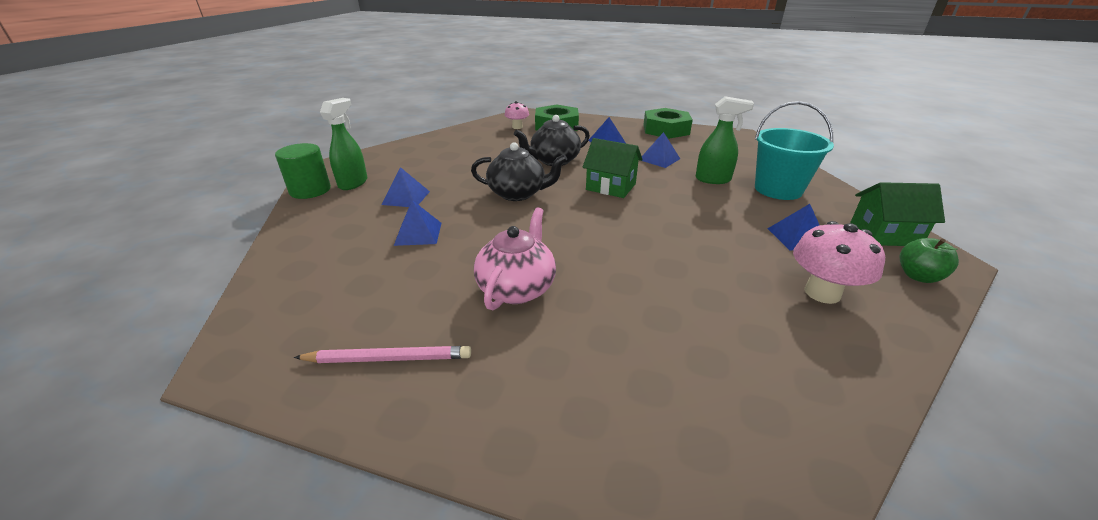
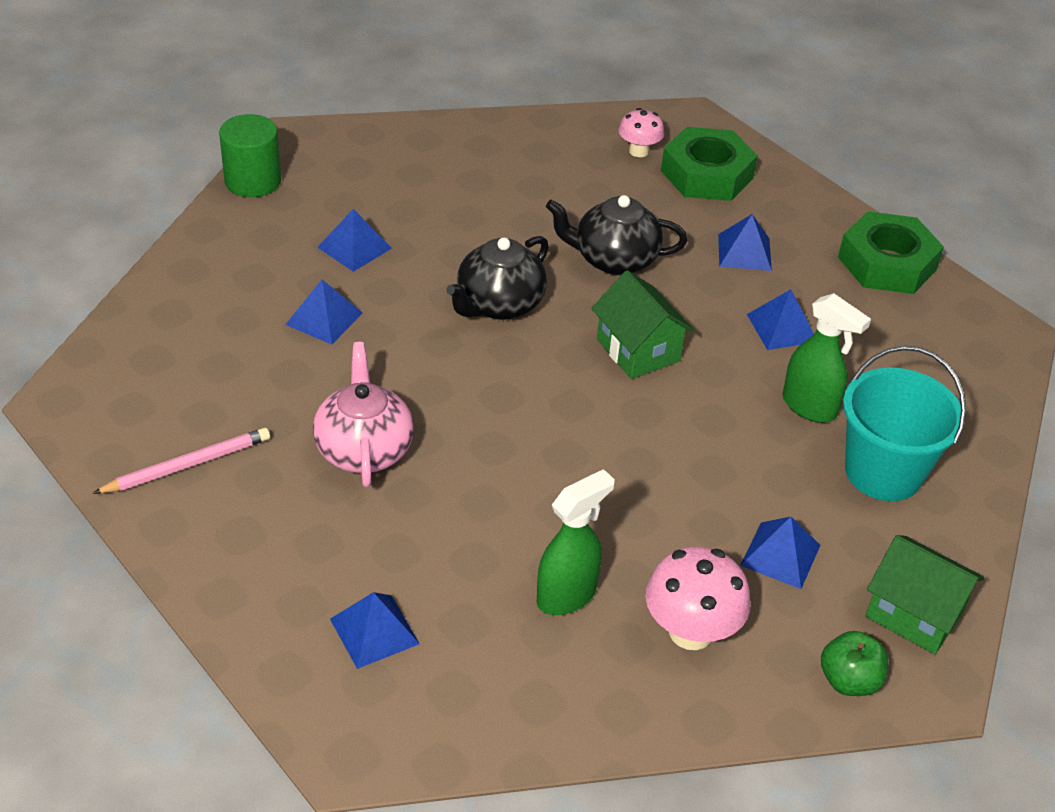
camera: 30 degrees right, 10 degrees up
(353, 183) = (311, 189): green spray bottle -> green spray bottle (567, 595)
(388, 359) = (187, 465): pink pencil -> pink pencil turned 60 degrees counterclockwise
(517, 288) = (363, 449): pink teapot -> pink teapot turned 60 degrees counterclockwise
(518, 194) = (499, 305): black teapot -> black teapot turned 90 degrees clockwise
(659, 402) = (374, 631): none -> blue pyramid

